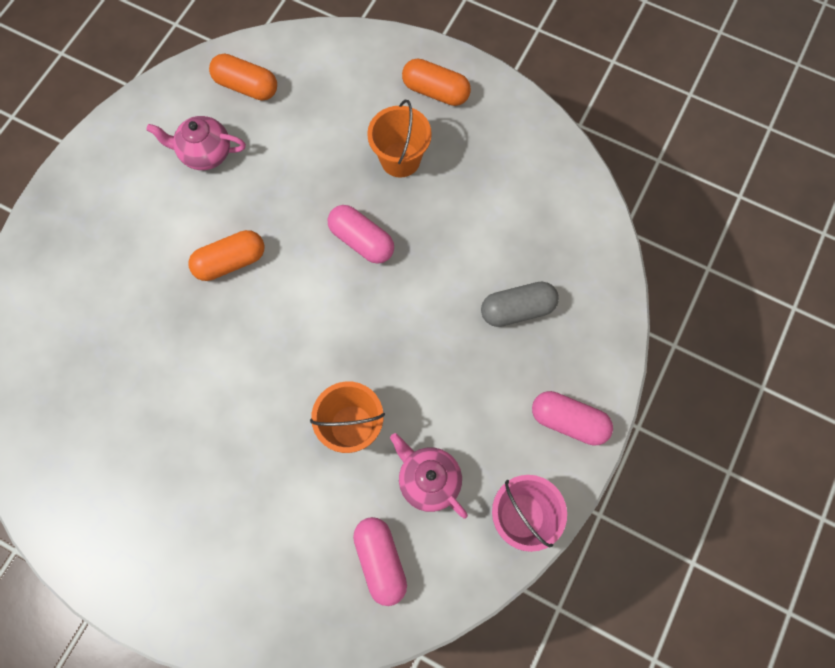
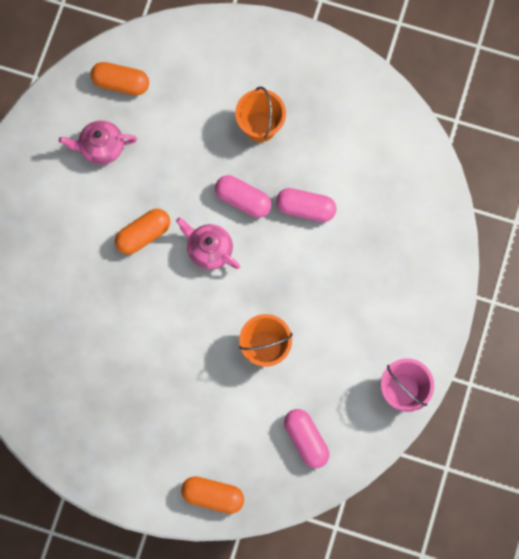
camera: 10 degrees left, 5 degrees up
(428, 480) = (330, 376): pink teapot -> pink teapot (209, 249)
(435, 91) = (277, 62): orange capsule -> orange capsule (213, 495)
(517, 309) = (374, 235): grey capsule -> none
(568, 421) = (426, 314): pink capsule -> pink capsule (305, 208)

